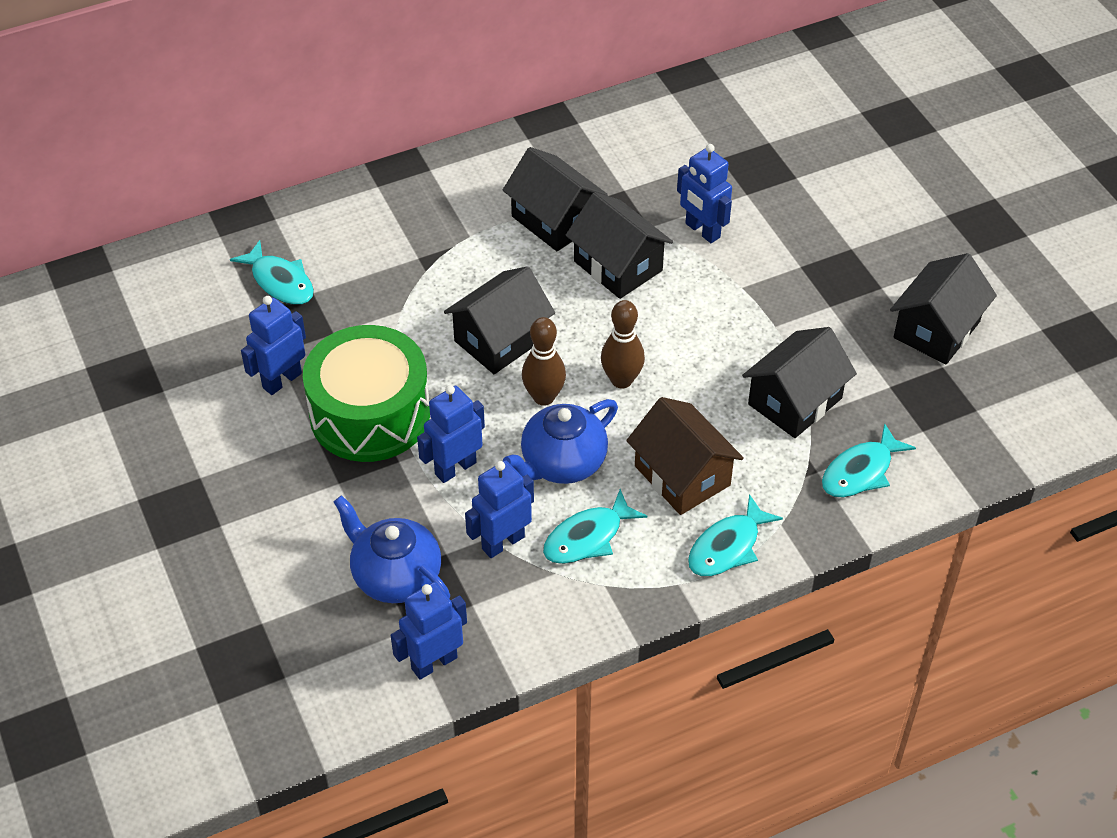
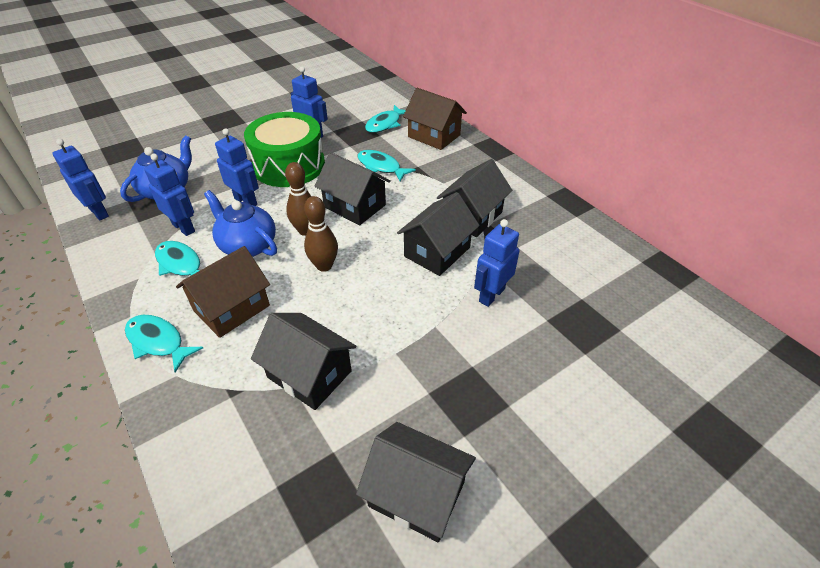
camera: 80 degrees right, 5 degrees down
(339, 226) = (434, 136): none -> brown house
(860, 471) = (227, 432): turquoise fish -> turquoise fish (381, 167)

